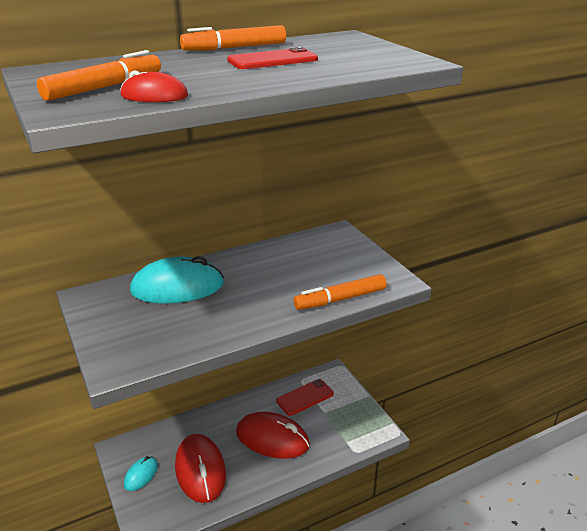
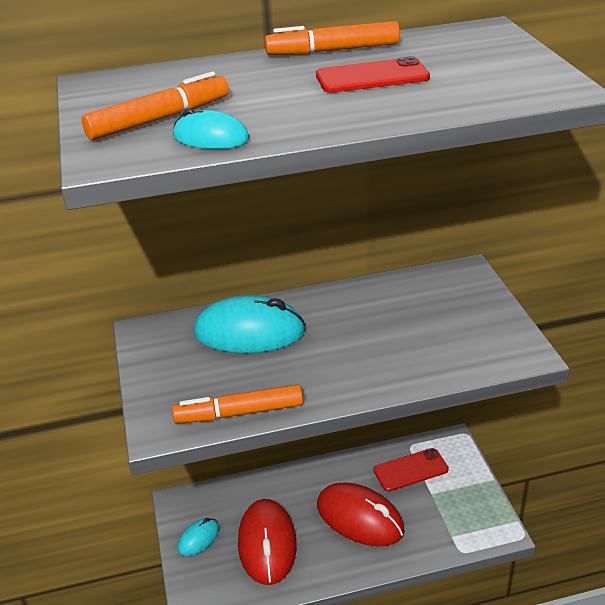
camera: 15 degrees right, 5 degrees up
(154, 96) = (211, 138): red mouse -> turquoise mouse
(340, 299) = (445, 371): orange marker -> orange marker (239, 413)

